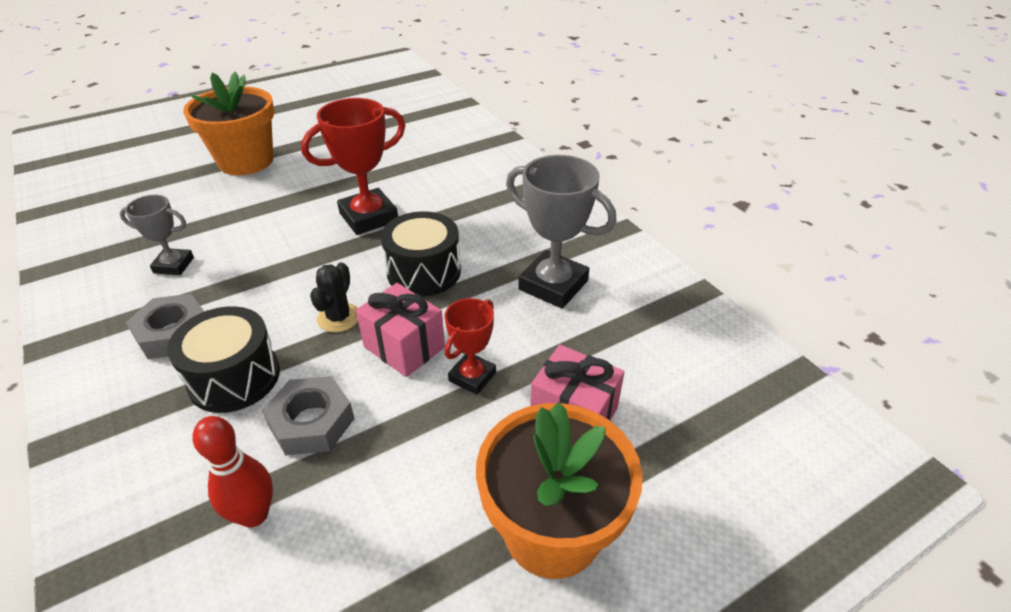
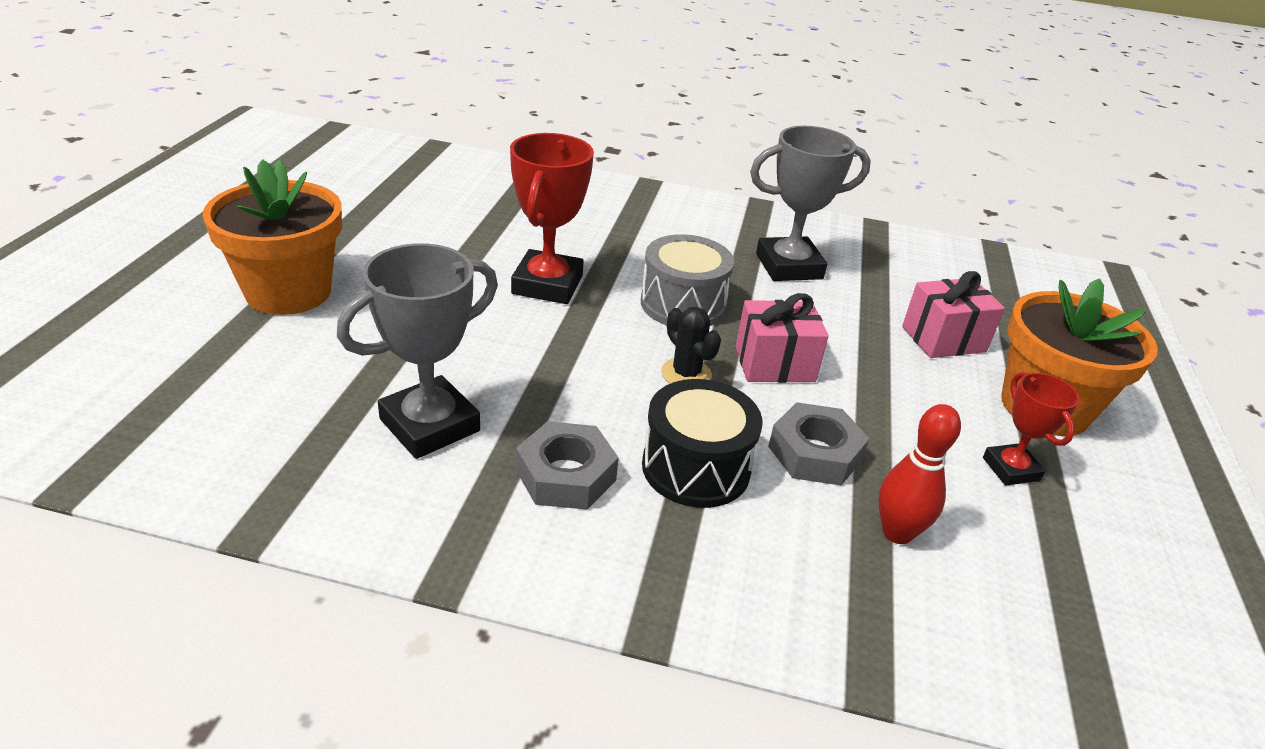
camera: 50 degrees left, 5 degrees down
(174, 265) = (430, 425): grey trophy -> grey trophy, size x1.72
(424, 272) = (683, 304): black drum -> grey drum
(472, 377) = (853, 355): red trophy -> red trophy (1011, 469)

